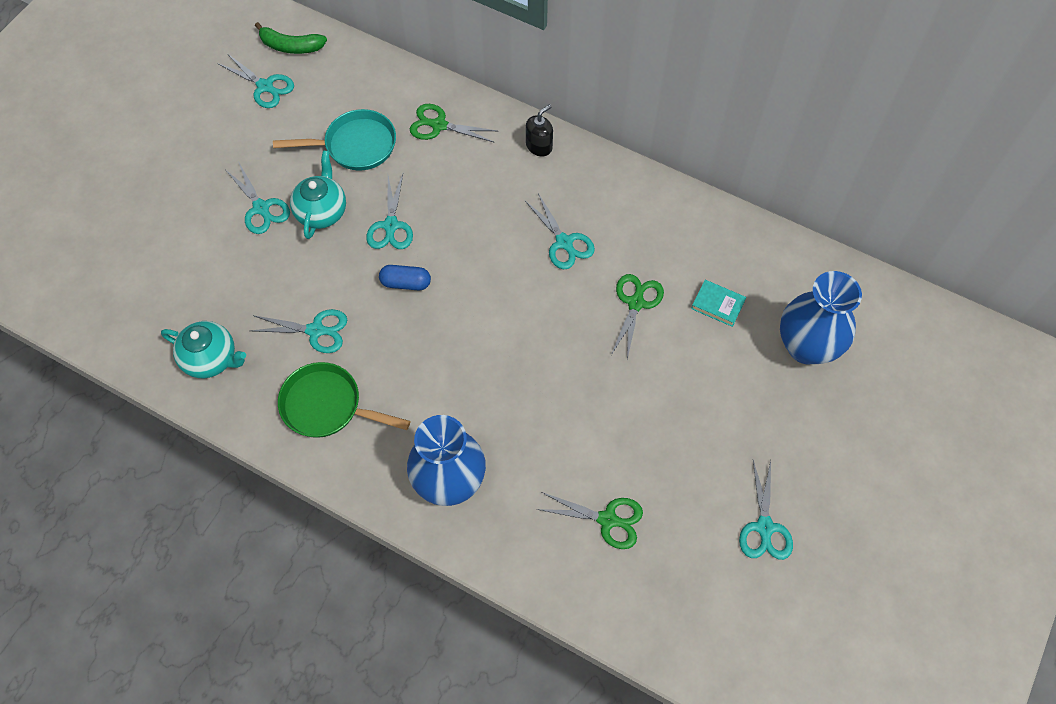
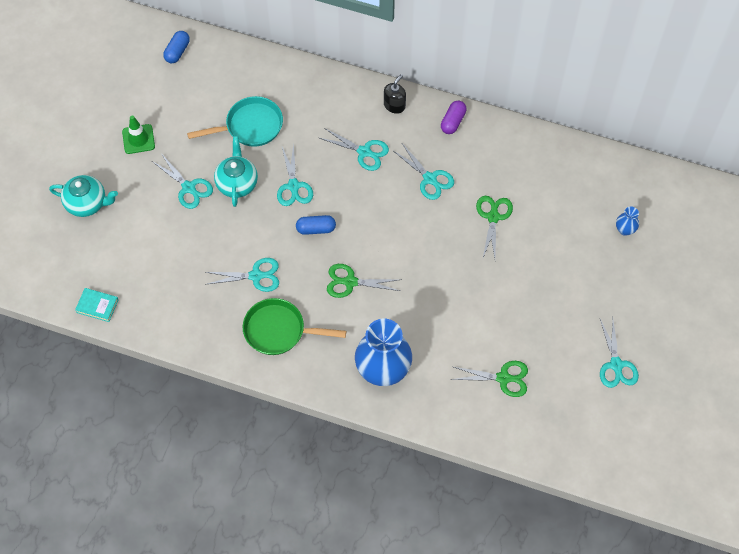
camera: 10 degrees left, 0 degrees up
(211, 359) = (182, 310): turquoise teapot -> turquoise teapot (87, 203)
(216, 141) = (138, 139): none -> green traffic cone
(265, 86) = (165, 88): turquoise scissors -> turquoise scissors (364, 152)
(291, 46) = (177, 51): green banana -> blue capsule
(439, 125) = (312, 100): green scissors -> green scissors (350, 282)
(608, 176) = (453, 121): none -> purple capsule
(717, 305) = (554, 208): turquoise book -> turquoise book (97, 306)
(806, 346) = (625, 230): blue vase -> blue vase, size x0.43

